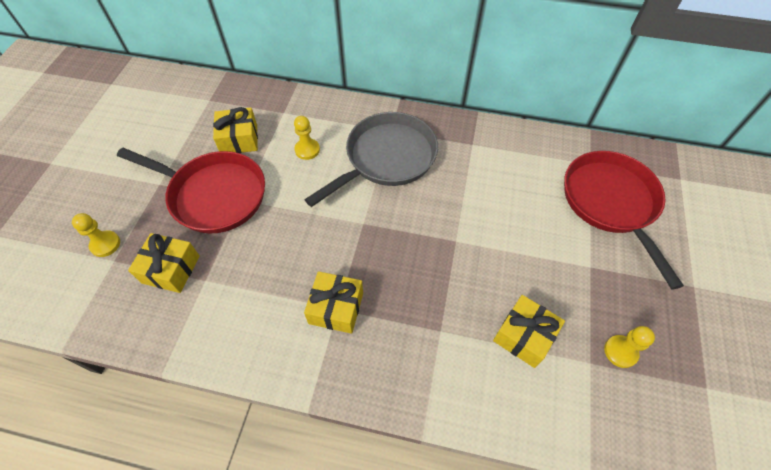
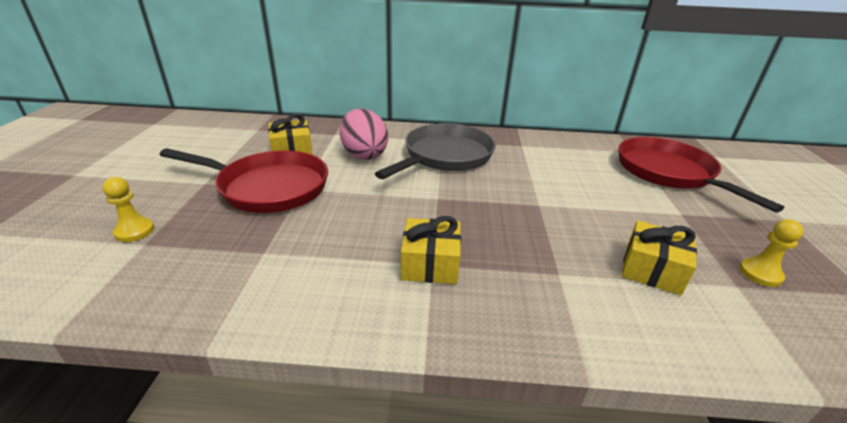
camera: 10 degrees left, 25 degrees down
(171, 269) = (219, 246): yellow gift -> none
(307, 150) = (364, 154): yellow pawn -> pink egg

